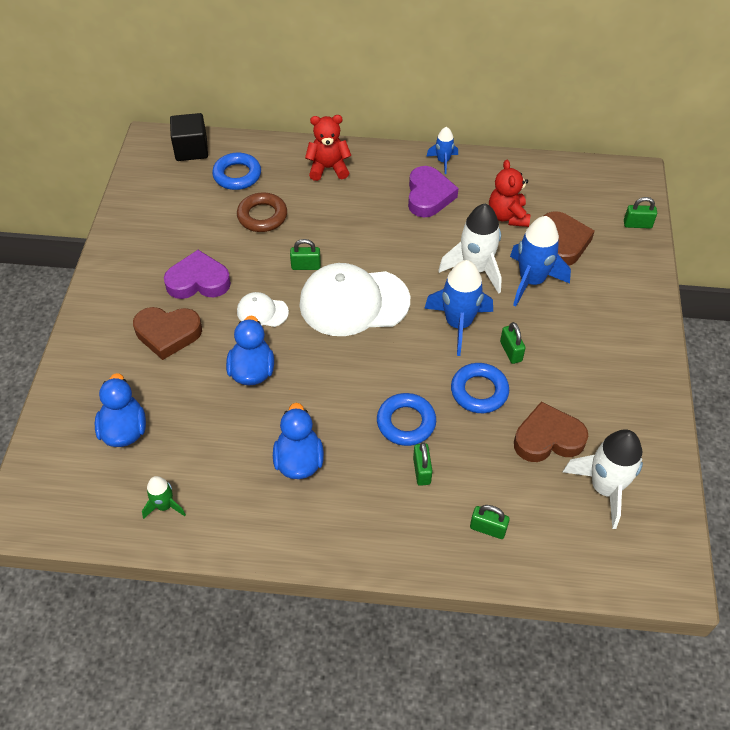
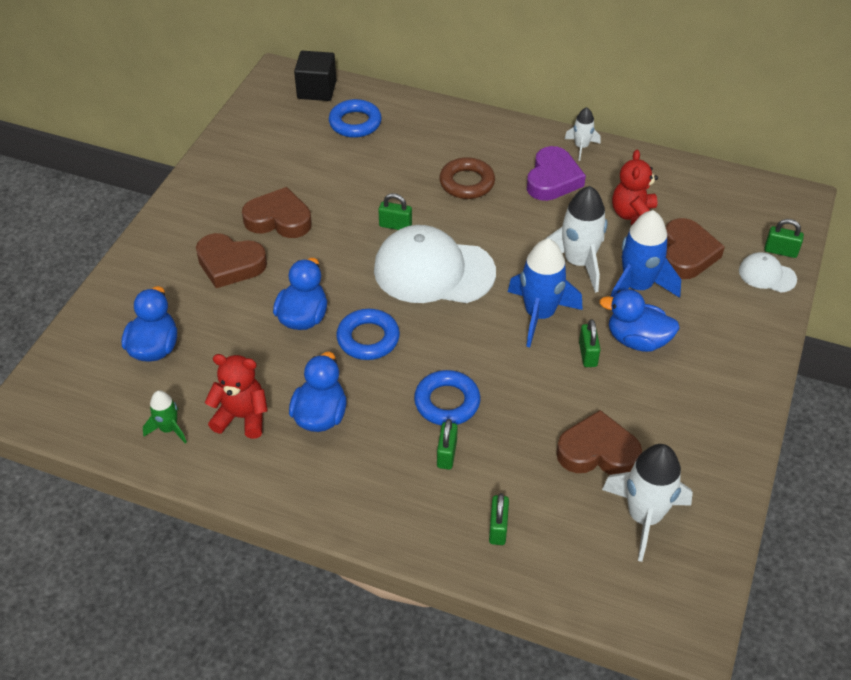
camera: 15 degrees right, 5 degrees down
(198, 281) = (279, 219): purple heart -> brown heart
(262, 216) = (367, 168): brown ring -> brown ring (467, 183)
(262, 312) = (334, 261): white cap -> white cap (767, 275)
(328, 168) = (453, 133): red teddy bear -> red teddy bear (242, 417)
(443, 161) = (581, 147): blue rocket -> white rocket
(479, 391) = (538, 387): blue ring -> blue ring (368, 338)
(488, 528) = (498, 528): green padlock -> green padlock turned 60 degrees clockwise
(547, 329) = (637, 340): none -> blue duck

